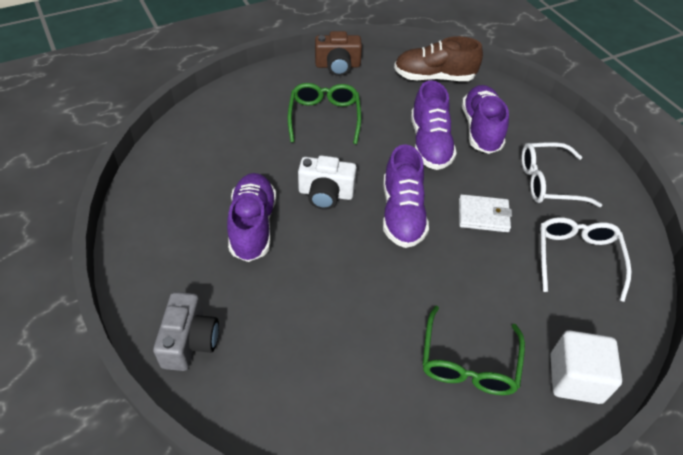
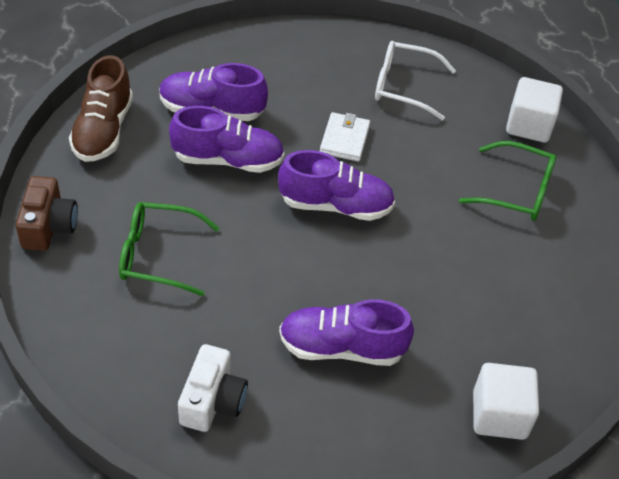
camera: 85 degrees left, 0 degrees up
(190, 341) = (499, 415): grey camera -> white cube
(326, 194) = (297, 270): white camera -> white camera (212, 401)
(548, 182) = (303, 78): white glasses -> none

